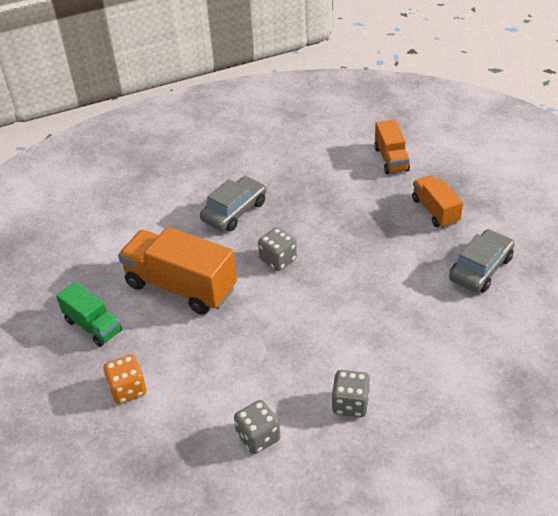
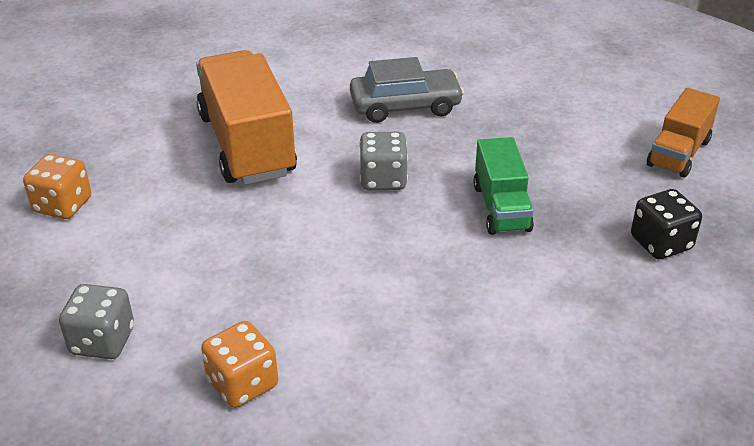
camera: 40 degrees right, 5 degrees down
(93, 326) = (120, 129): green truck -> green truck (501, 208)
(350, 404) = (242, 384): grey dice -> orange dice
(435, 211) = (661, 243): orange truck -> black dice
(480, 268) = (633, 349): grey car -> none

